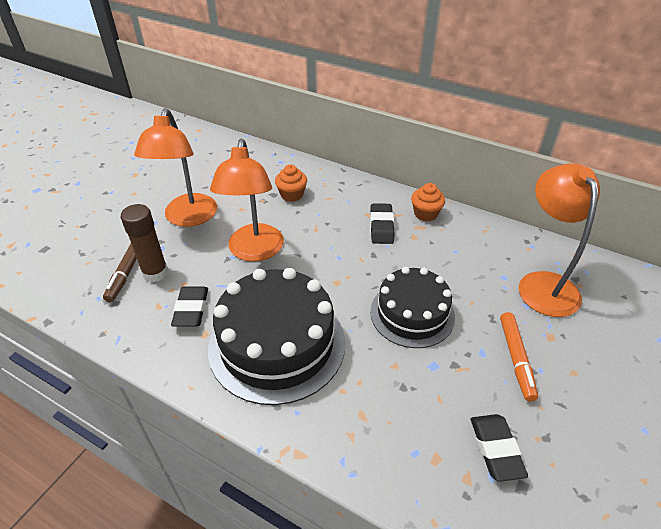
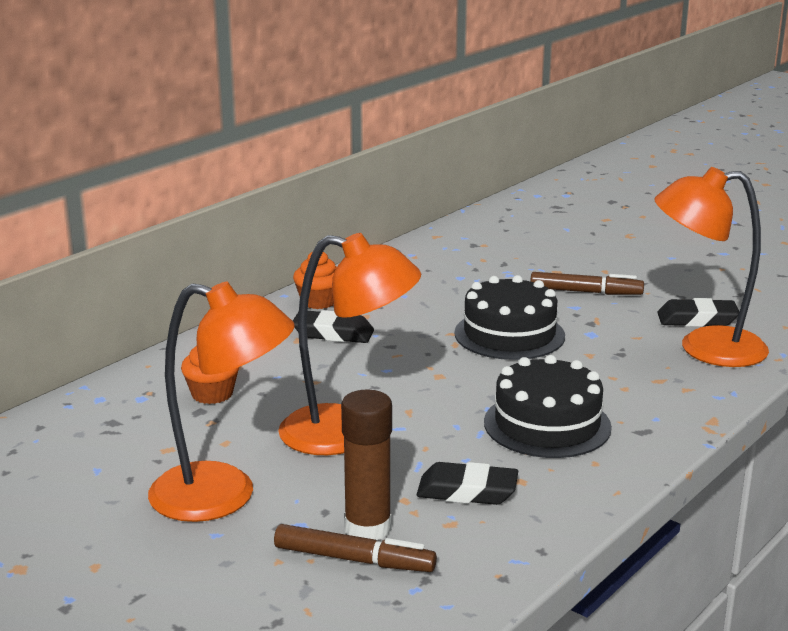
camera: 80 degrees left, 20 degrees down
(277, 344) = (547, 424): black cake -> black cake, size x0.65
(516, 359) = (585, 292): orange marker -> brown marker
(543, 284) = (477, 260): orange lamp -> orange lamp (704, 348)

